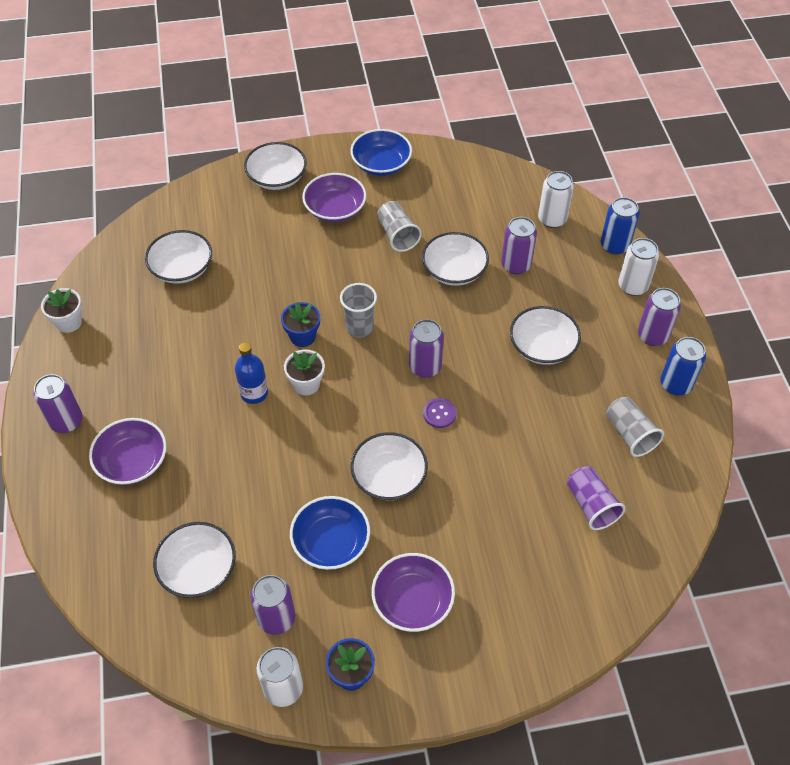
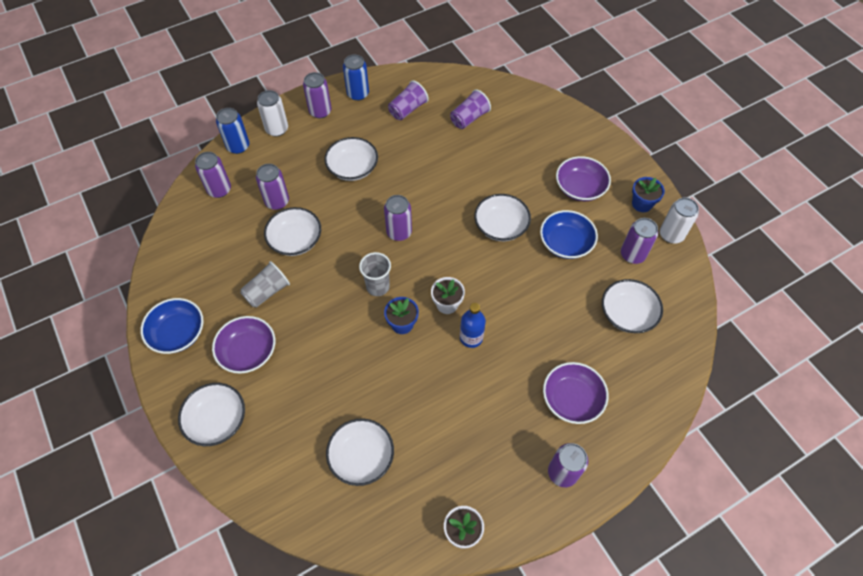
camera: 110 degrees left, 5 degrees up
(439, 414) = (436, 212): purple button -> none
(552, 219) = (219, 190): white can -> purple can
(629, 434) = (407, 109): grey cup -> purple cup

